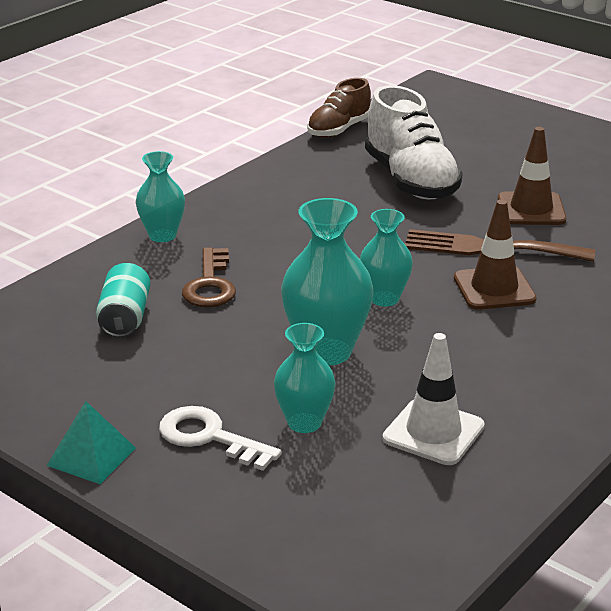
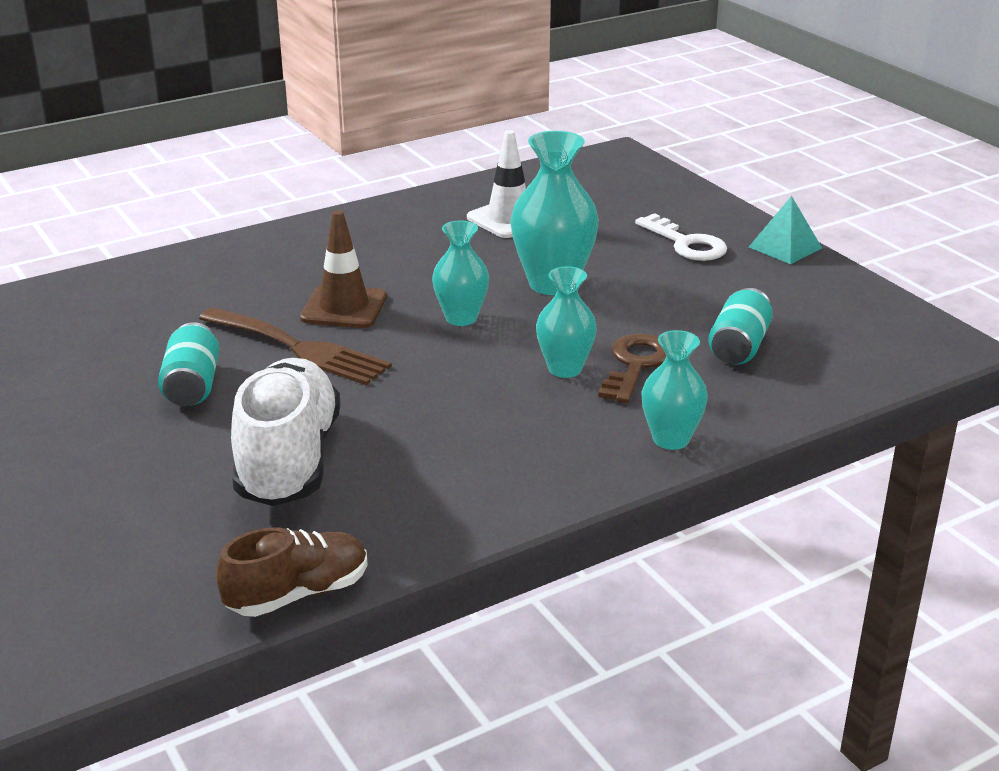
camera: 160 degrees left, 0 degrees up
(304, 422) = (605, 240): turquoise vase -> turquoise vase (565, 369)
(531, 209) = (192, 385): brown traffic cone -> turquoise can

